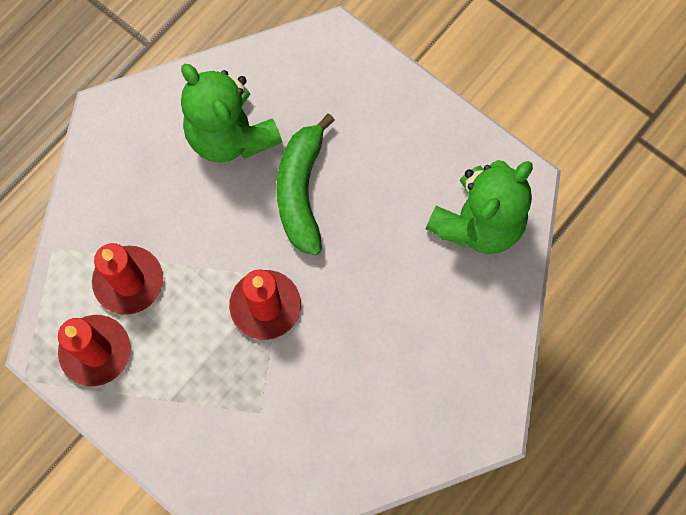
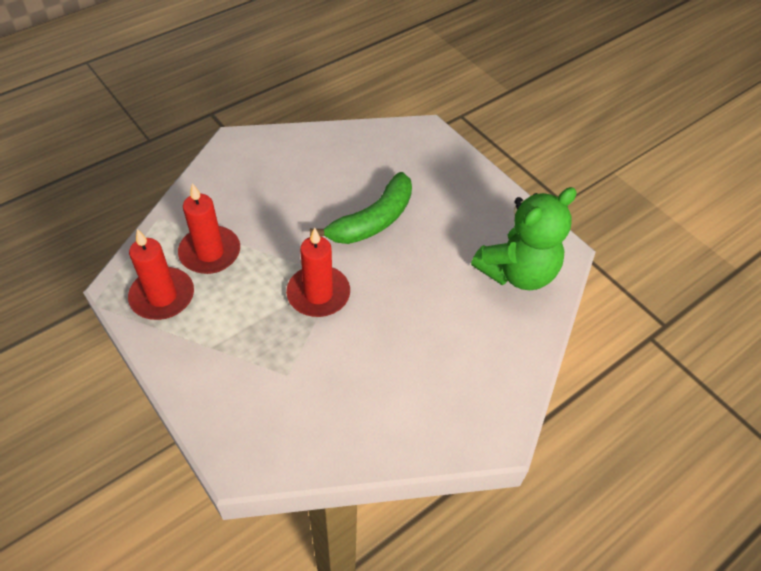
camera: 10 degrees right, 20 degrees down
(231, 135) = (327, 174): green teddy bear -> none
(301, 191) = (373, 220): green banana -> green banana turned 150 degrees counterclockwise

